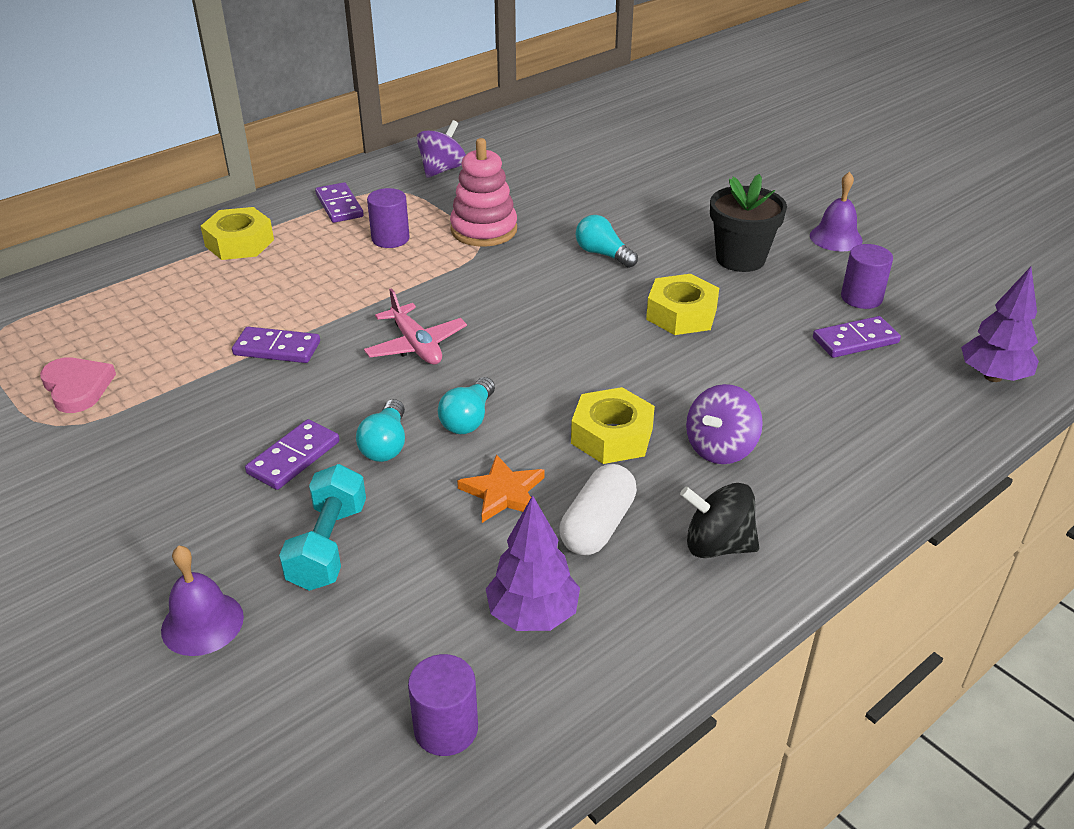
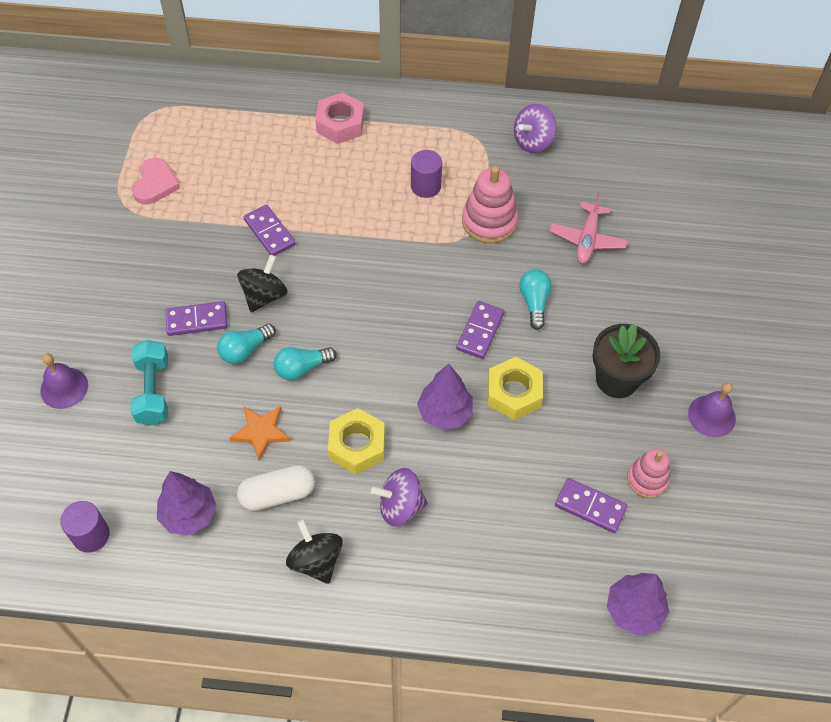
camera: 45 degrees right, 20 degrees up
(239, 243) = (340, 124): yellow nut -> pink nut
(328, 546) = (153, 391): turquoise dumbbell -> turquoise dumbbell turned 60 degrees counterclockwise
(339, 206) = (431, 131): purple domino -> purple domino (480, 331)
(343, 394) = (264, 296): none -> black spinning top
(416, 345) = (339, 289): pink plane -> pink plane (587, 239)
(442, 170) = (533, 141): purple spinning top -> purple spinning top turned 150 degrees clockwise
(649, 362) = (444, 413): none -> purple tree
(861, 298) = (647, 479): purple cylinder -> pink stacking toy

